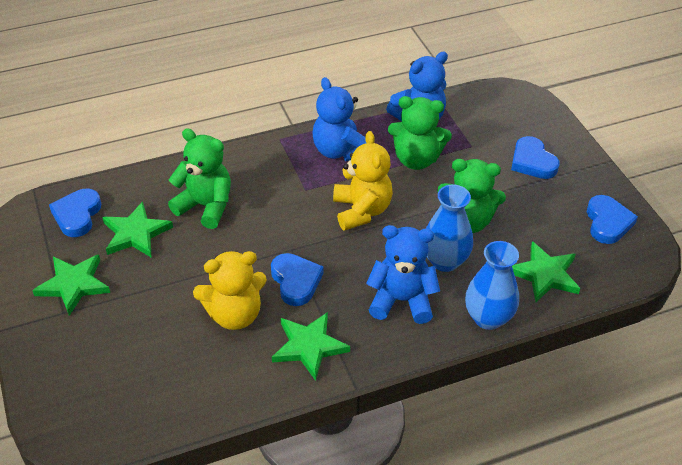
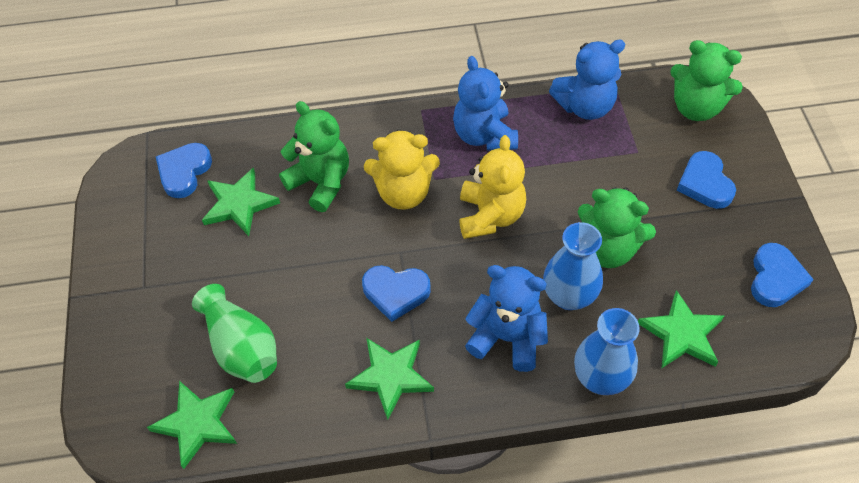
camera: 15 degrees right, 10 degrees up
(73, 285) = (161, 255): green star -> green star (197, 423)
(168, 346) = (241, 347): none -> green vase
(234, 314) = (320, 322): yellow teddy bear -> yellow teddy bear (403, 193)
(296, 281) = (396, 293): blue heart -> blue heart turned 105 degrees clockwise
(416, 159) = (569, 159): green teddy bear -> green teddy bear (696, 108)

